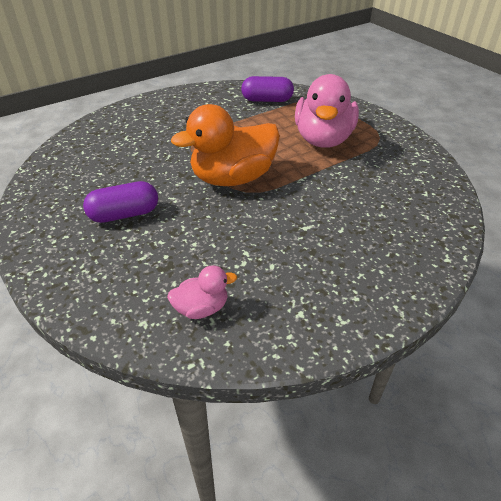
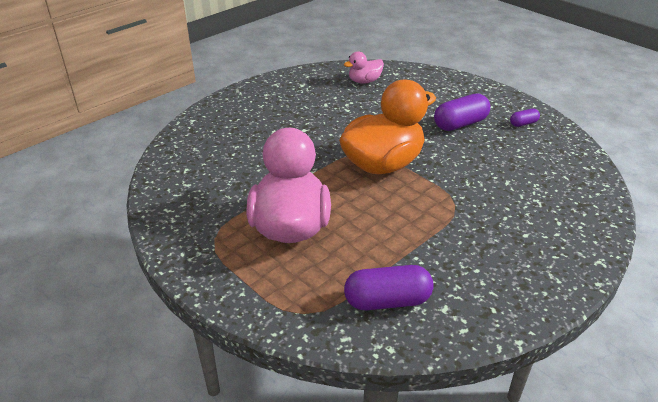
camera: 170 degrees right, 5 degrees down
(56, 207) = (523, 123): none -> purple capsule

